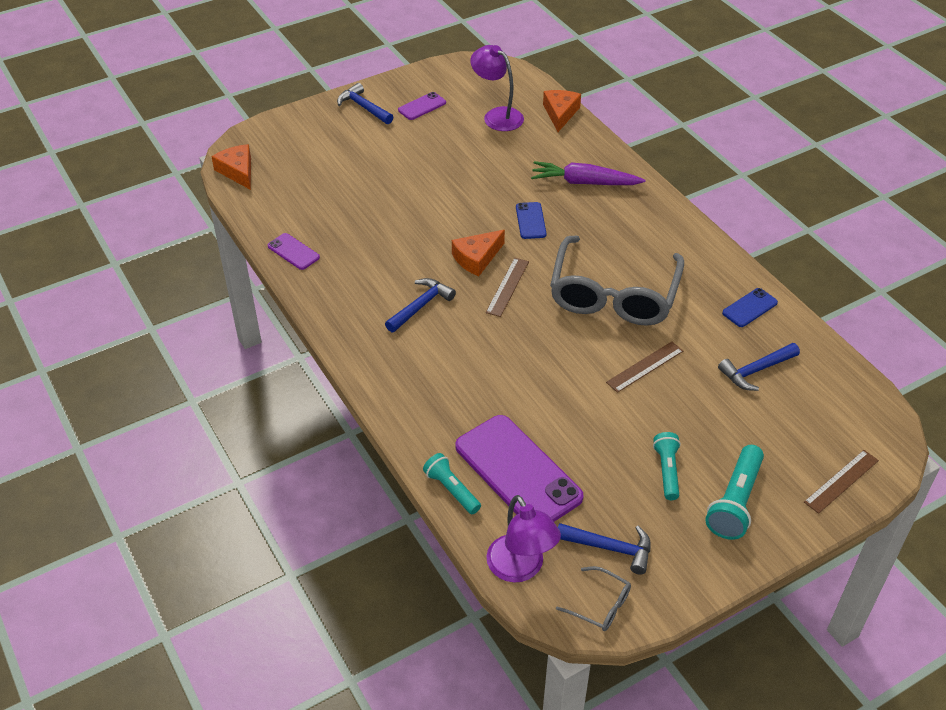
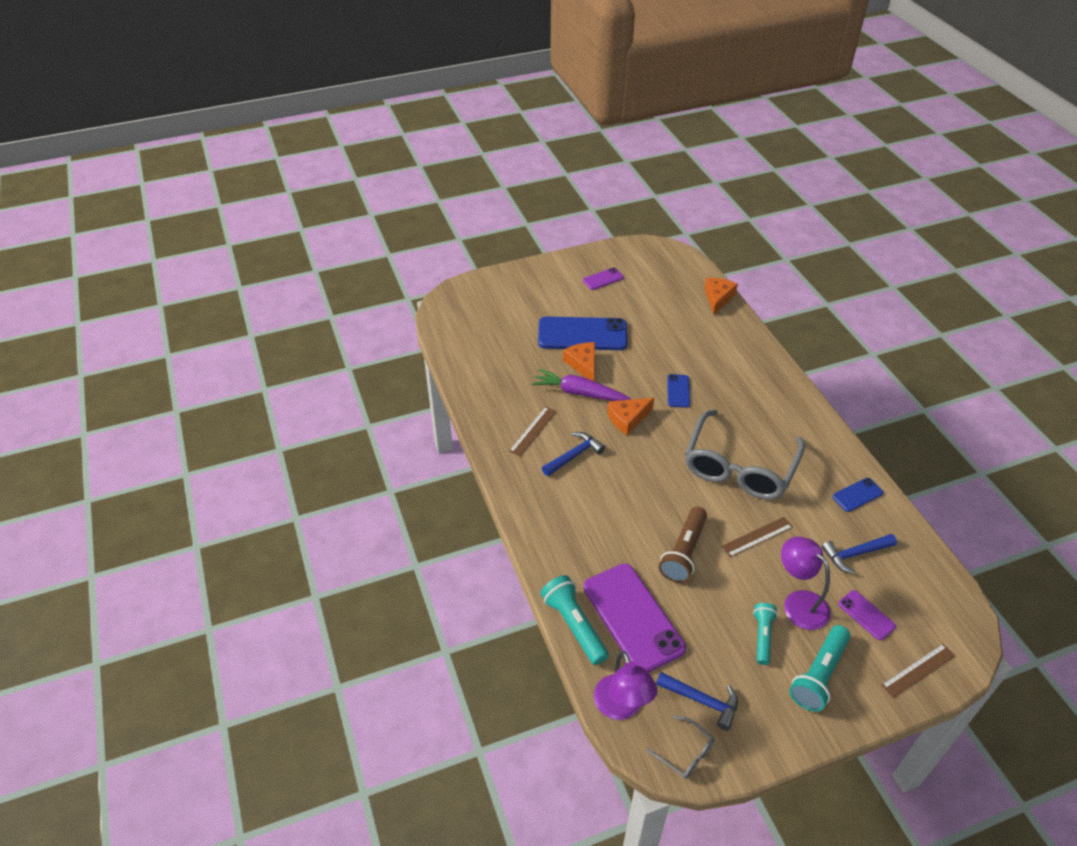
camera: 10 degrees right, 0 degrees up
(237, 171) = (444, 318): orange cheese -> orange cheese (583, 364)
(293, 252) = (477, 394): purple phone -> purple phone (866, 615)
(363, 107) = (555, 274): blue hammer -> none
(408, 171) = (582, 334): none -> blue phone
(451, 490) = (574, 625): turquoise flashlight -> turquoise flashlight, size x1.54
(497, 116) = (664, 294): purple lamp -> purple lamp (799, 603)
(507, 287) = (649, 448): brown ruler -> brown ruler (533, 431)
(565, 394) = (684, 552): none -> brown flashlight
(584, 182) = (729, 362): purple carrot -> purple carrot (579, 393)

